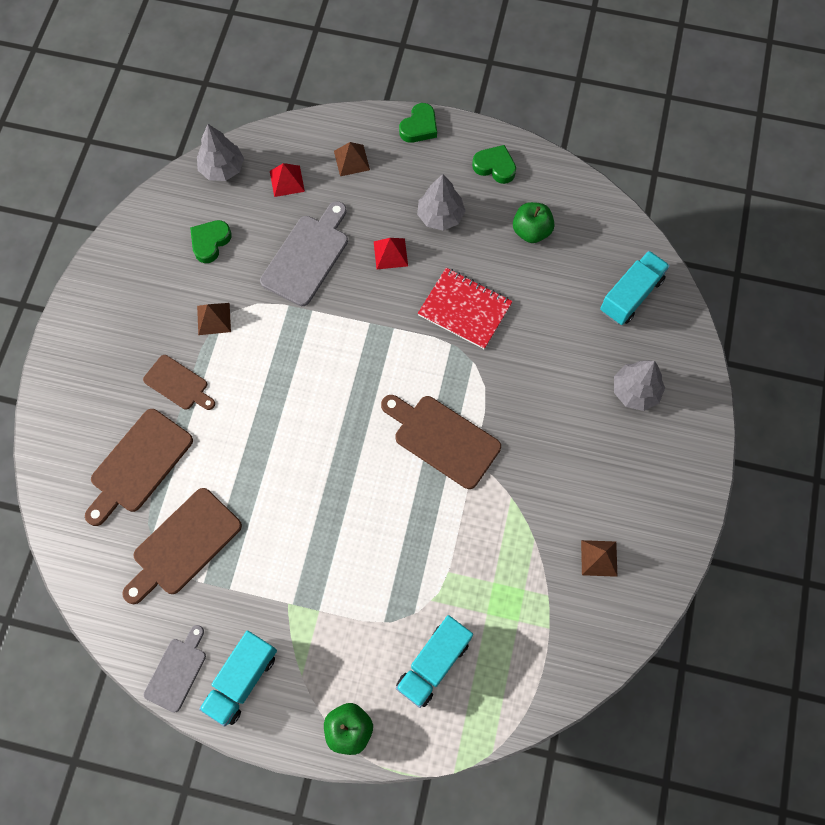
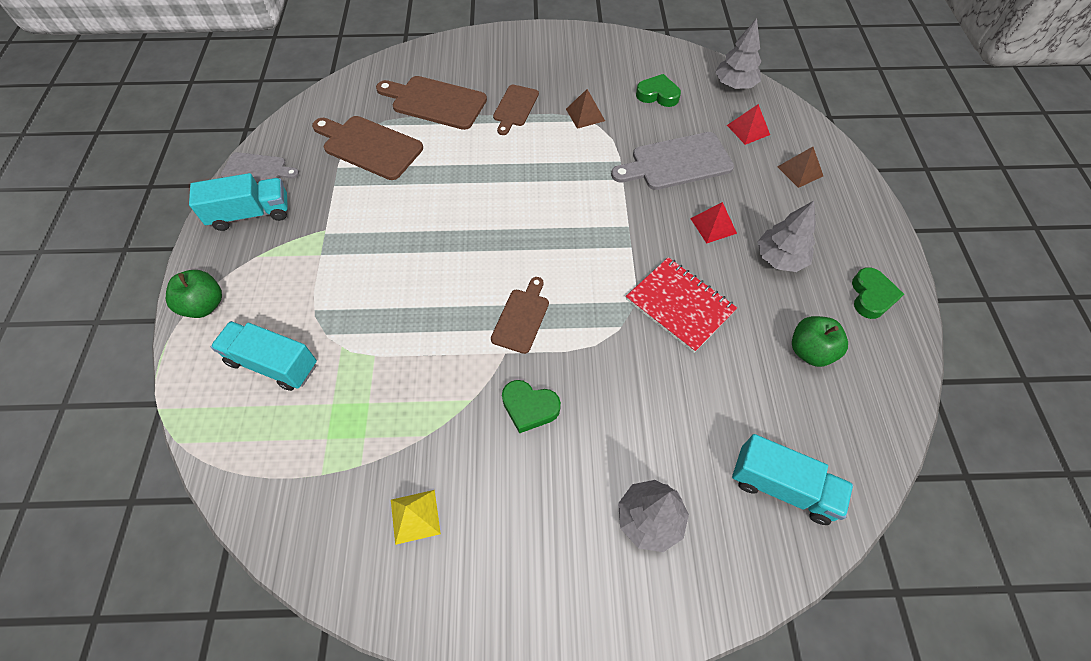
camera: 75 degrees right, 10 degrees down
(242, 680) = (251, 214): turquoise truck -> turquoise truck turned 150 degrees clockwise
(307, 256) = (677, 162): grey cutting board -> grey cutting board turned 150 degrees clockwise
(419, 127) = (874, 216): green heart -> green heart (529, 407)
(443, 439) = (521, 318): brown cutting board -> brown cutting board, size x0.62
(465, 309) = (679, 305): red notebook -> red notebook turned 60 degrees counterclockwise
(599, 558) = (415, 516): brown pyramid -> yellow pyramid

